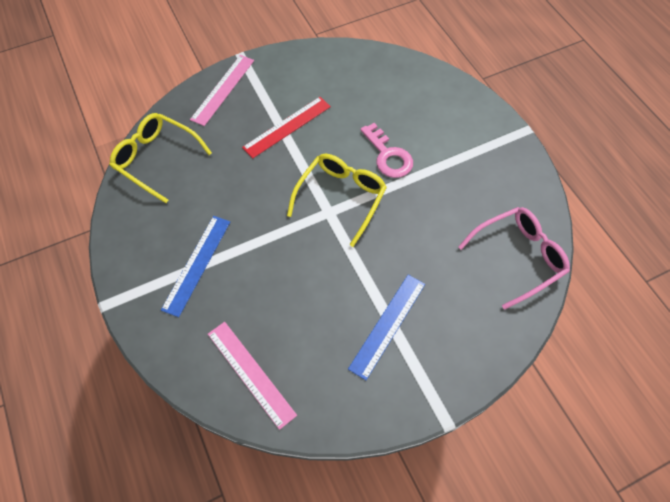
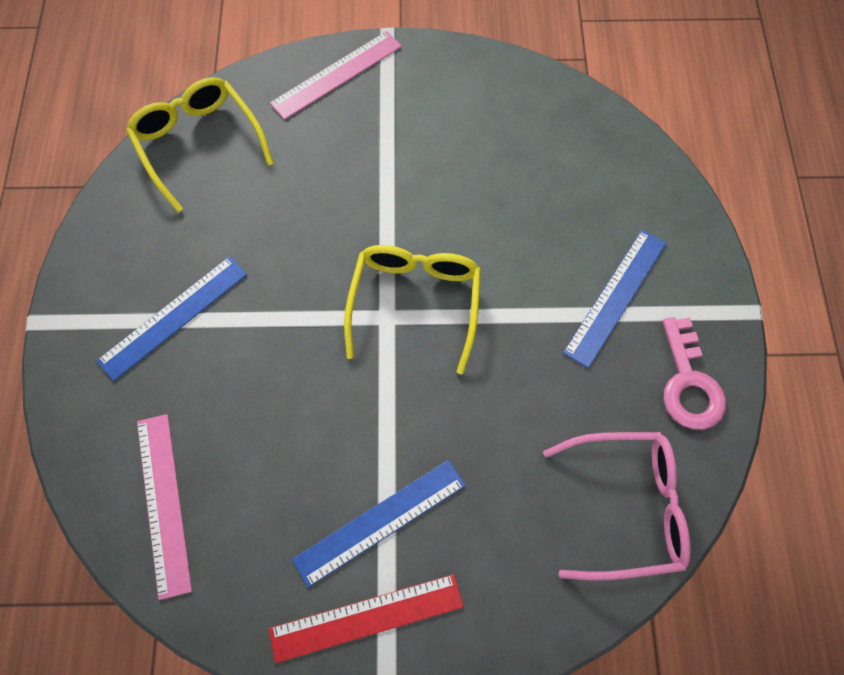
camera: 25 degrees right, 5 degrees up
(287, 127) = (395, 165): red ruler -> red ruler (366, 617)
(341, 198) = (415, 303): yellow glasses -> yellow glasses turned 45 degrees counterclockwise
(388, 156) = (517, 267): pink key -> pink key (689, 383)
(451, 150) = (615, 296): none -> blue ruler

